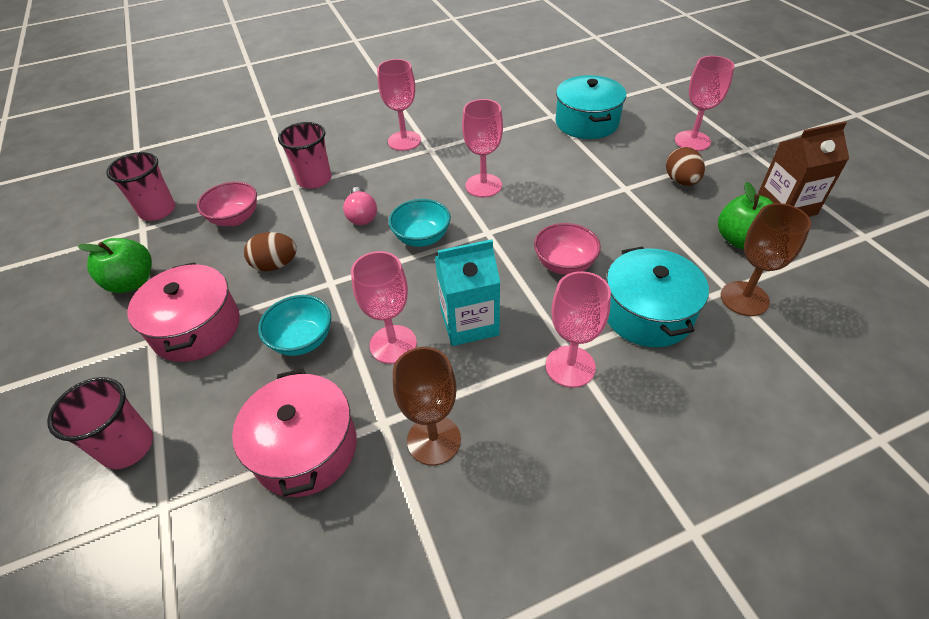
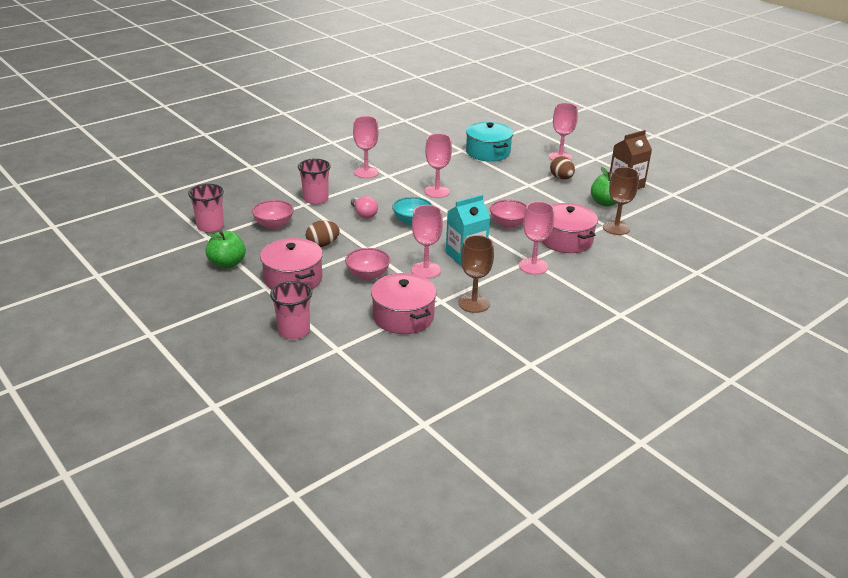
camera: 20 degrees left, 15 degrees down
(302, 340) = (368, 275): turquoise bowl -> pink bowl
(647, 313) = (566, 240): turquoise pot -> pink pot

